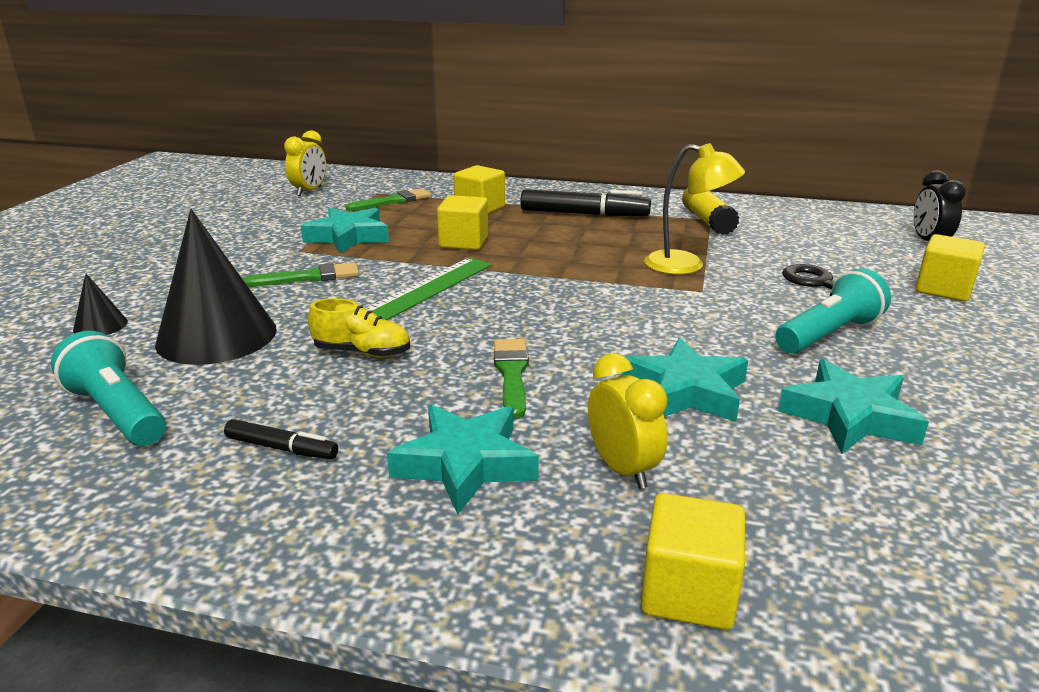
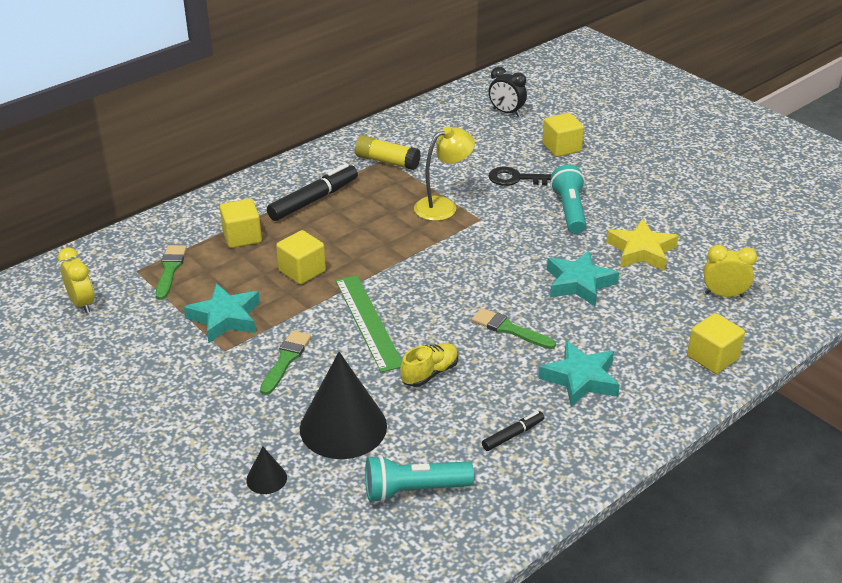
camera: 55 degrees left, 10 degrees up
(622, 469) = (624, 334): yellow clock -> yellow clock (724, 295)
(850, 416) = (641, 251): turquoise star -> yellow star

